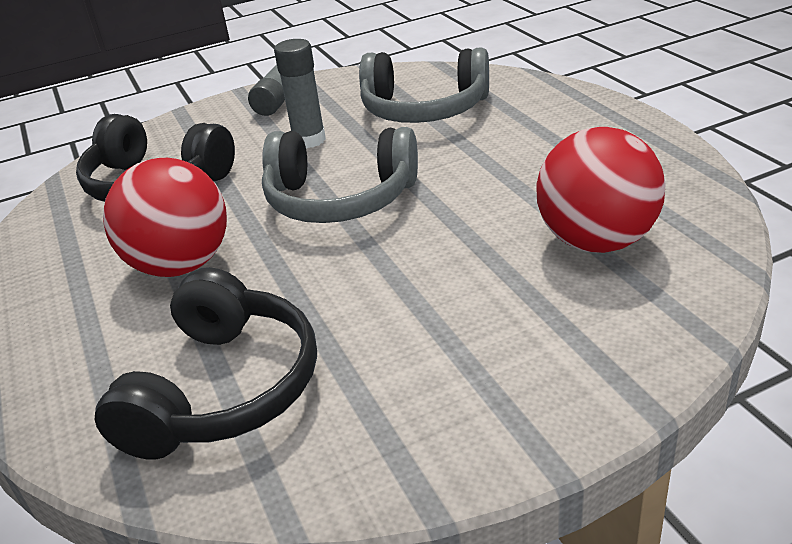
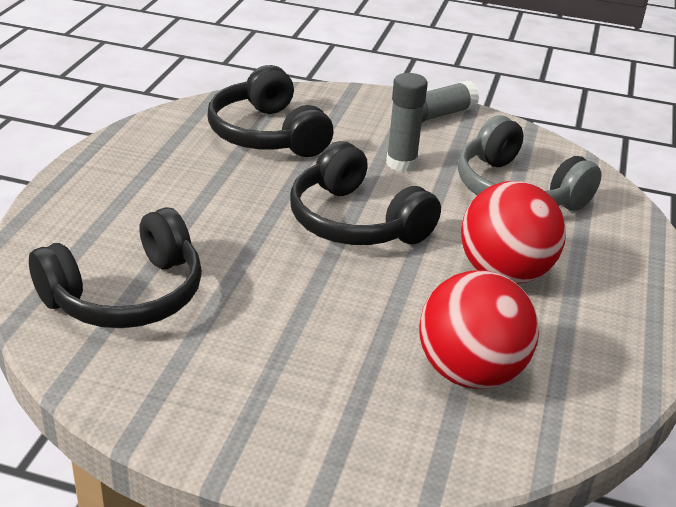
camera: 35 degrees right, 0 degrees up
(181, 265) = (206, 202): red ball -> red ball (504, 273)
(340, 199) = (356, 221): grey headphones -> black headphones

